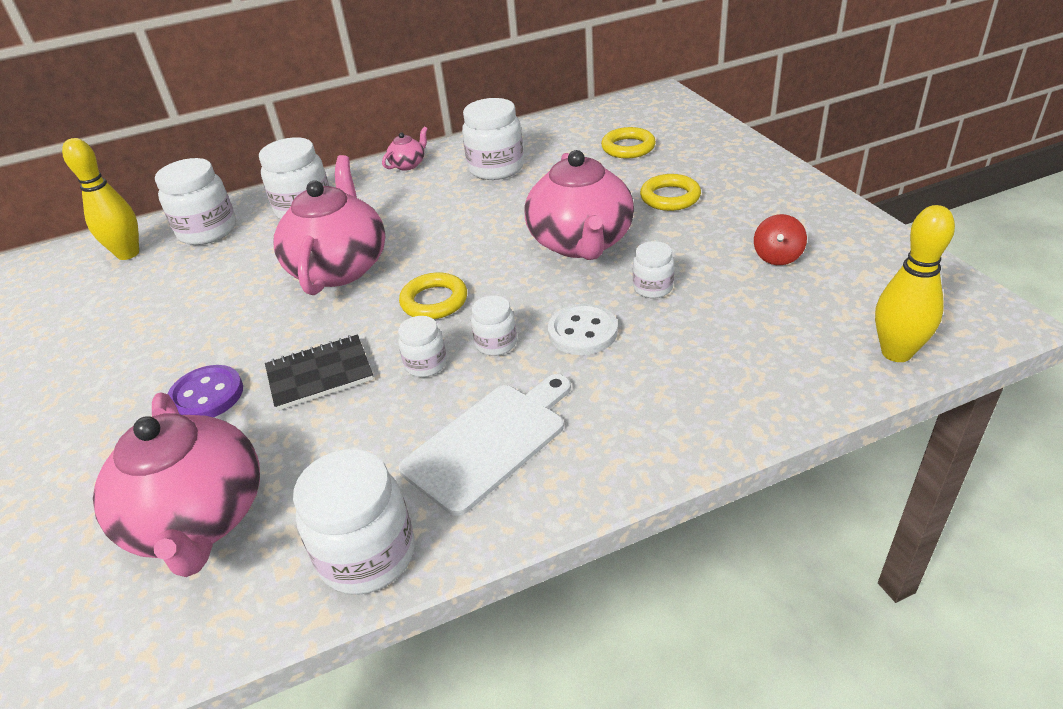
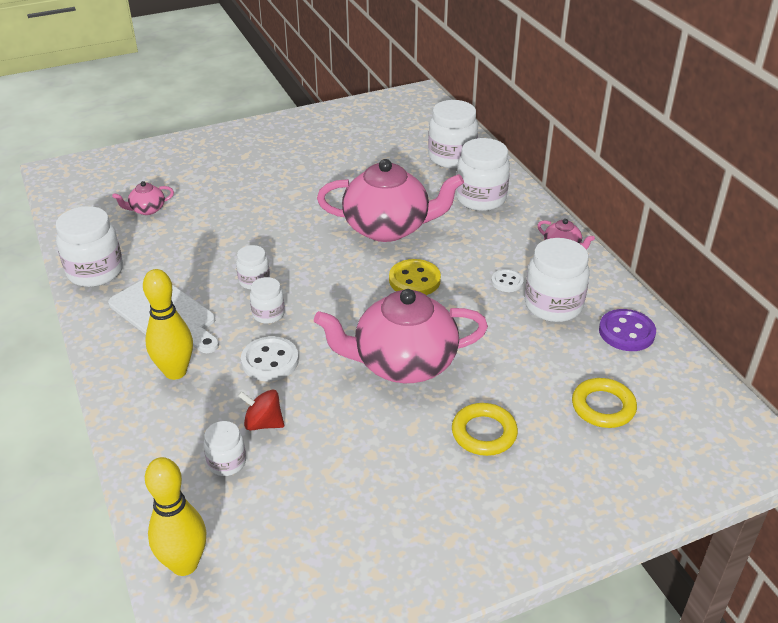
camera: 85 degrees right, 0 degrees up
(128, 254) = (424, 130): yellow bowling pin -> yellow bowling pin (175, 372)
(198, 519) = (147, 209): pink teapot -> pink teapot, size x0.43
(207, 395) = (251, 193): purple button -> purple button (626, 332)
(320, 374) = (258, 235): black notebook -> none
(434, 301) = (331, 279): yellow ring -> none
(445, 244) = (414, 280): none -> yellow button
(457, 191) = (507, 282): none -> white button
(653, 288) = (321, 407): white jar -> white jar (227, 462)
(777, 257) = (355, 505): red spinning top -> red spinning top (263, 423)

